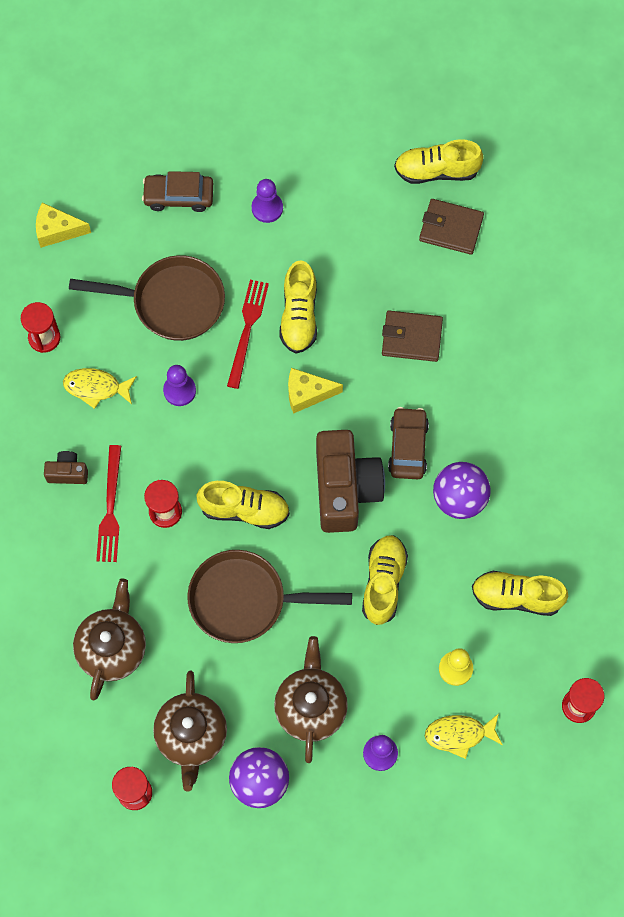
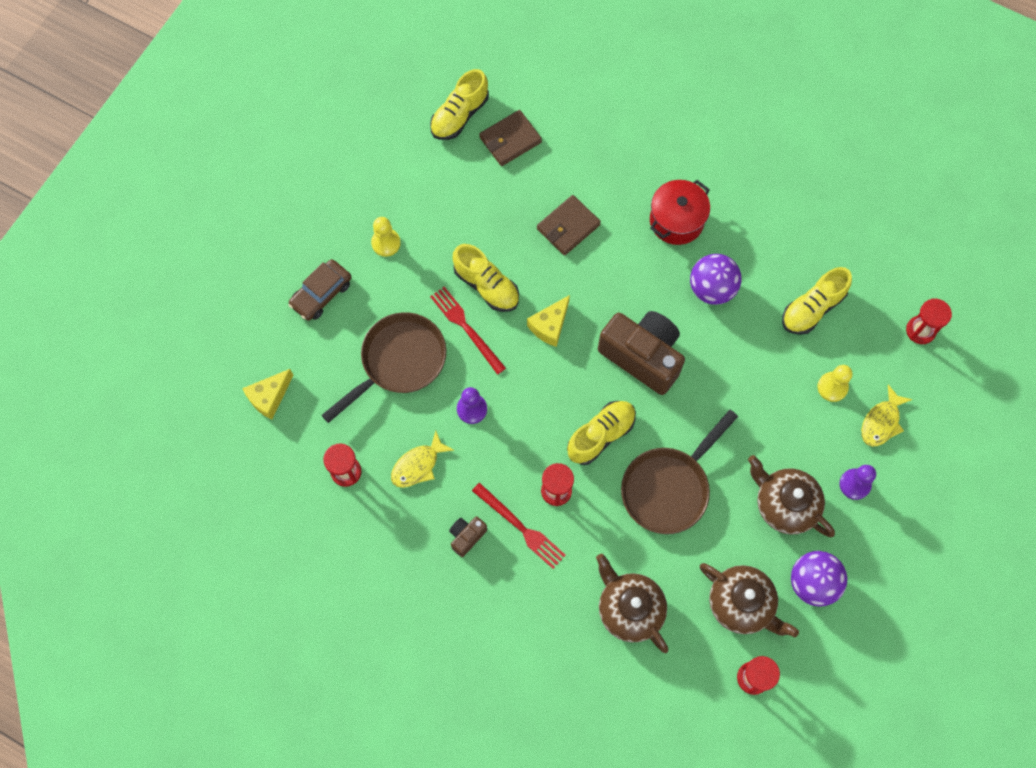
camera: 50 degrees left, 0 degrees up
(267, 208) = (386, 243): purple pawn -> yellow pawn
(383, 582) = (732, 385): yellow shoe -> none
(408, 447) = (646, 292): brown car -> none
(498, 421) = (676, 221): none -> red pot

